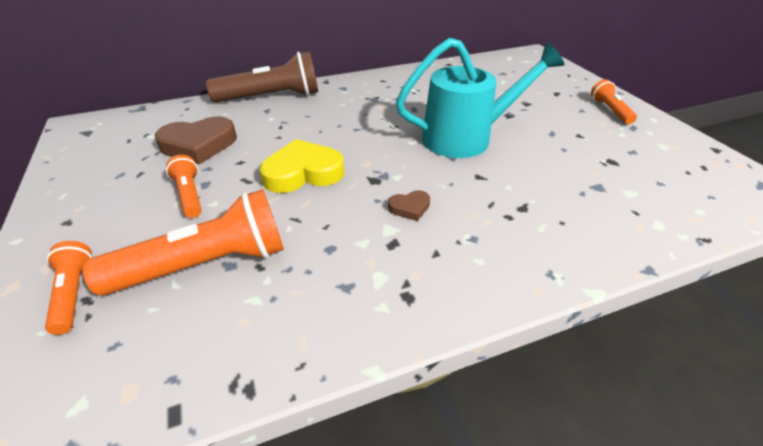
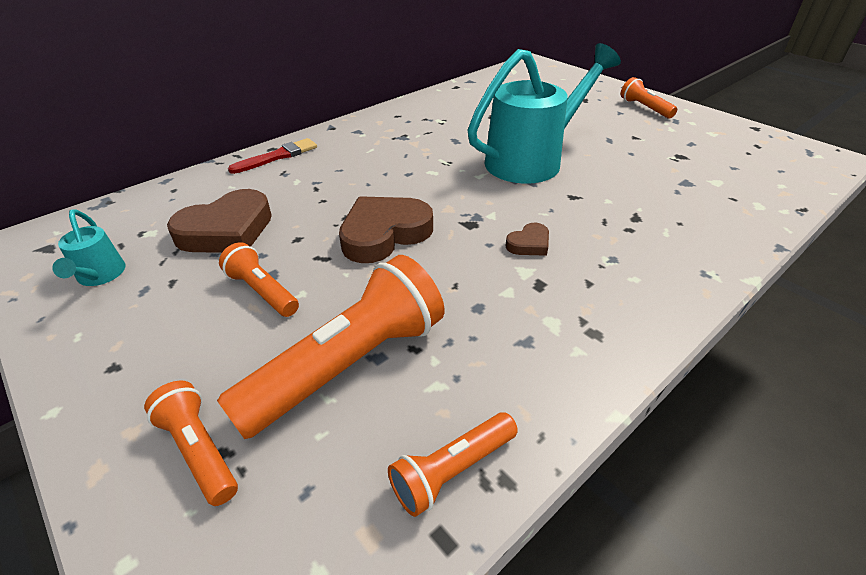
camera: 20 degrees left, 0 degrees up
(102, 159) = (100, 276): none -> turquoise watering can
(217, 367) = (452, 470): none -> orange flashlight
(271, 97) = (278, 156): brown flashlight -> red brush
(303, 173) = (384, 234): yellow heart -> brown heart

